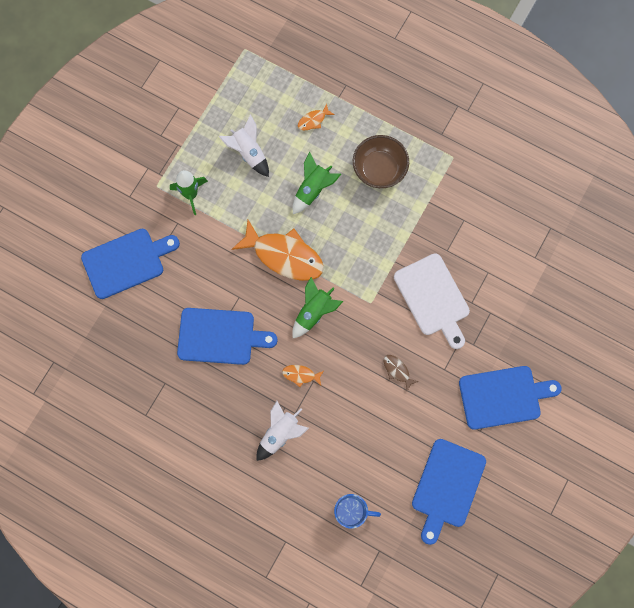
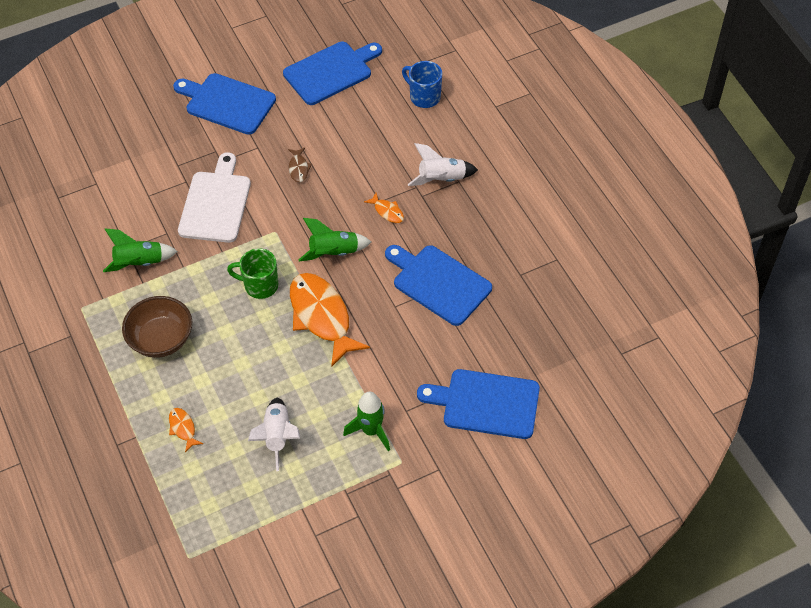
camera: 145 degrees left, 20 degrees down
(313, 120) = (183, 428): orange fish -> orange fish turned 120 degrees counterclockwise
(313, 190) = (242, 360): green rocket -> green rocket (139, 263)
(346, 252) = (260, 285): none -> green mug

